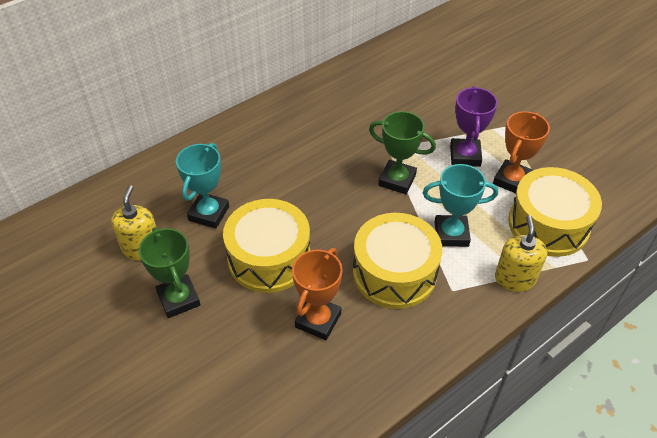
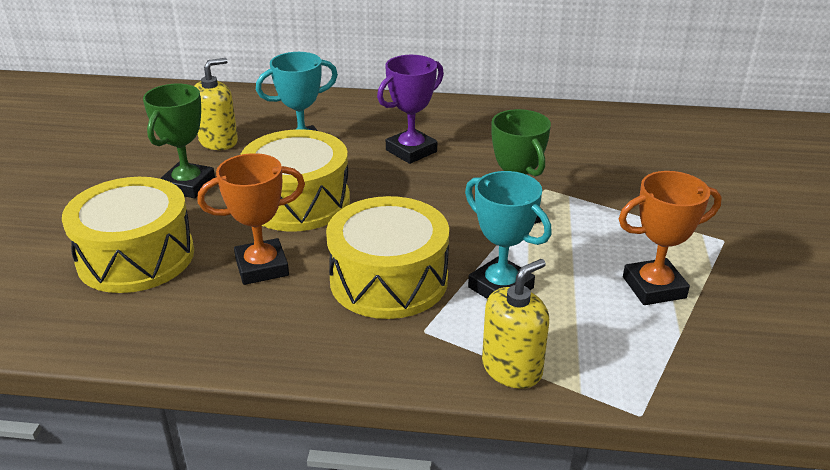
camera: 45 degrees right, 15 degrees down
(465, 156) = (627, 237): purple trophy -> purple trophy (411, 151)
(548, 224) = (638, 351): yellow drum -> yellow drum (136, 257)

